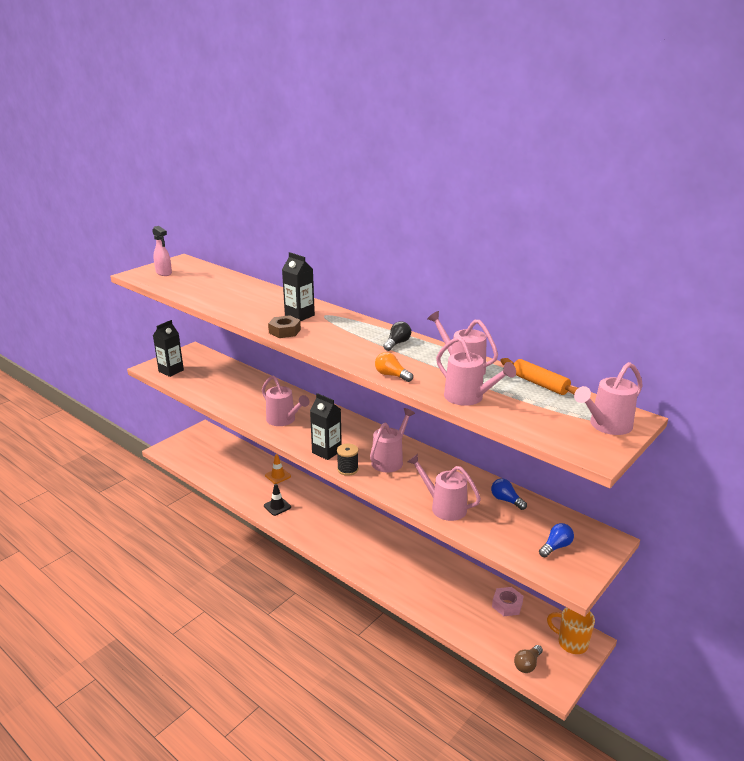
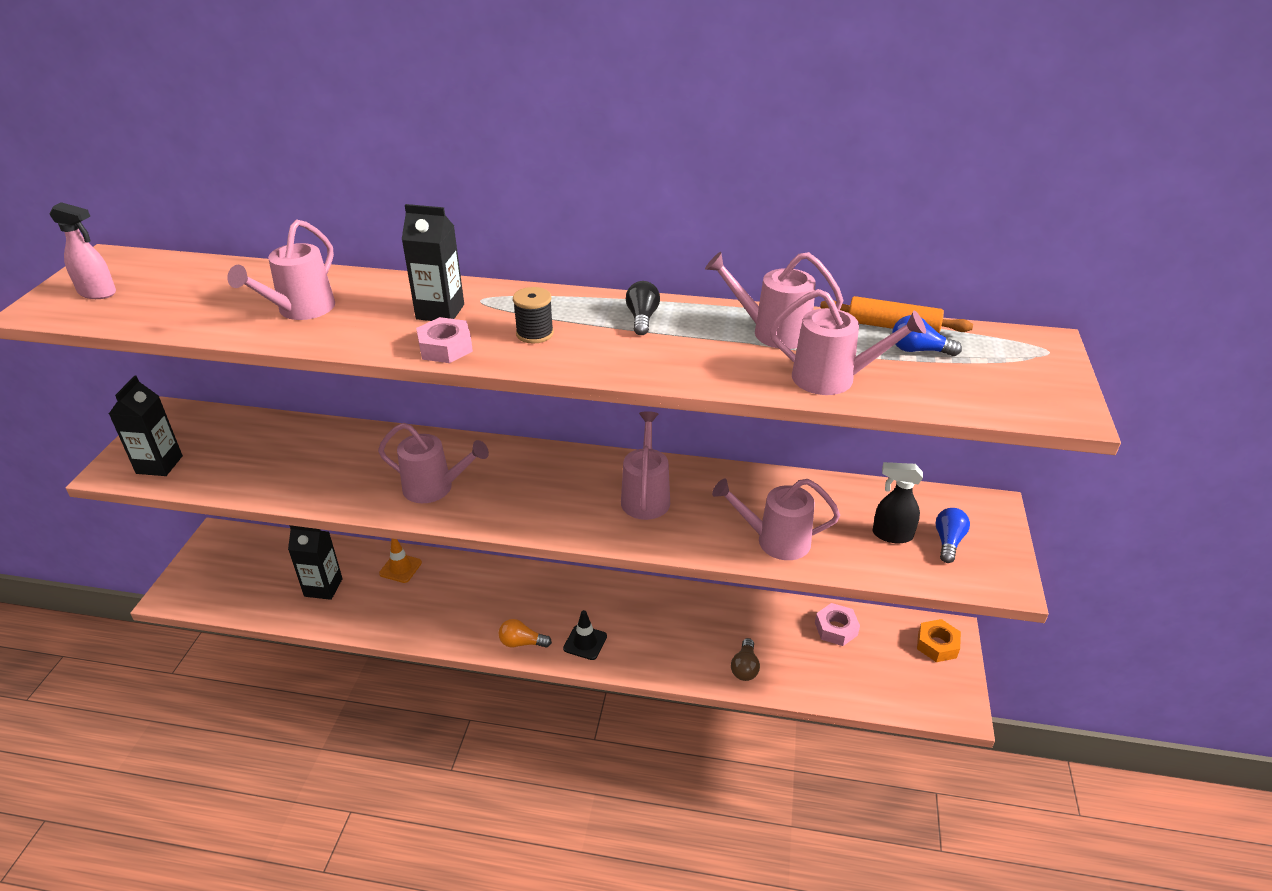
camera: 30 degrees left, 10 degrees up
(277, 506) = (436, 617): black traffic cone -> black traffic cone (585, 642)
(284, 331) = (445, 348): brown nut -> pink nut
(326, 452) = (545, 517): black carton -> black carton (323, 587)
(347, 469) = (600, 534): black spool -> black spool (535, 334)
(391, 375) = (692, 376): orange light bulb -> orange light bulb (522, 643)
(506, 500) = (839, 499): blue light bulb -> blue light bulb (919, 350)
(521, 530) = (891, 535): none -> black spray bottle
(527, 664) = (913, 697): brown light bulb -> brown light bulb (745, 667)
(571, 643) = (937, 645): orange mug -> orange nut
(606, 426) = (1032, 364): pink watering can -> pink watering can (300, 310)

